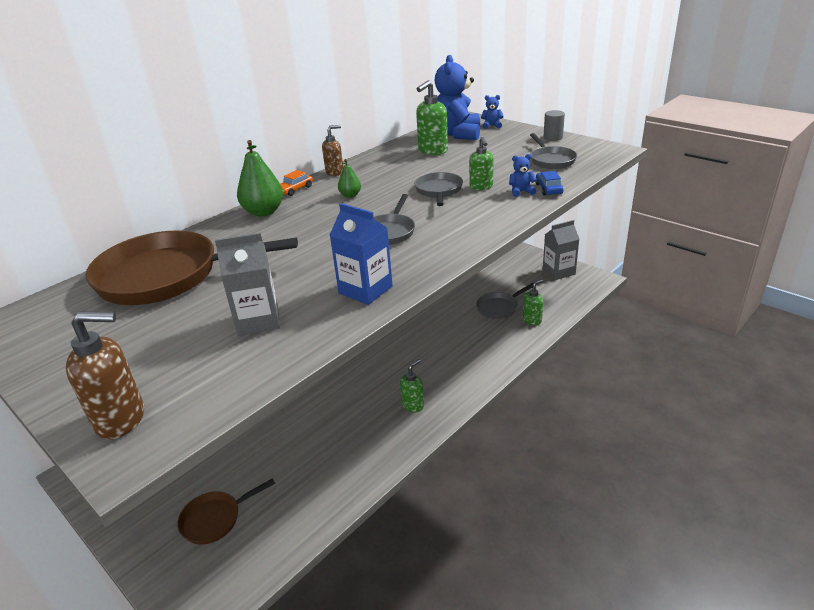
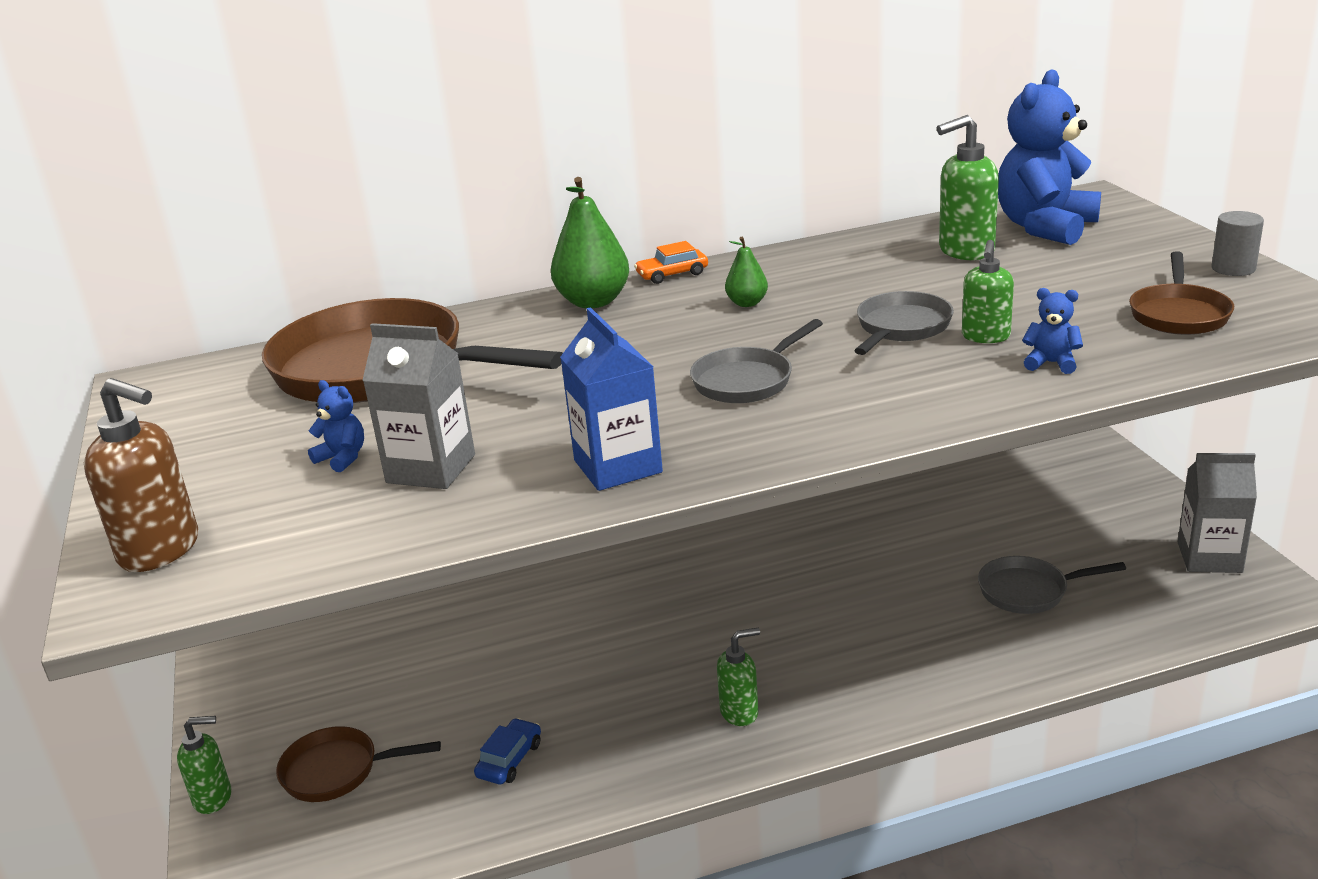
camera: 30 degrees right, 5 degrees down
(335, 172) = (761, 258): brown soap dispenser -> none
(492, 126) = (1130, 222): blue teddy bear -> blue teddy bear (342, 458)
(532, 320) = (1076, 635): green soap dispenser -> green soap dispenser (213, 798)
(548, 189) = (1111, 369): blue car -> blue car (510, 760)
(551, 160) = (1178, 314): grey pan -> brown pan

